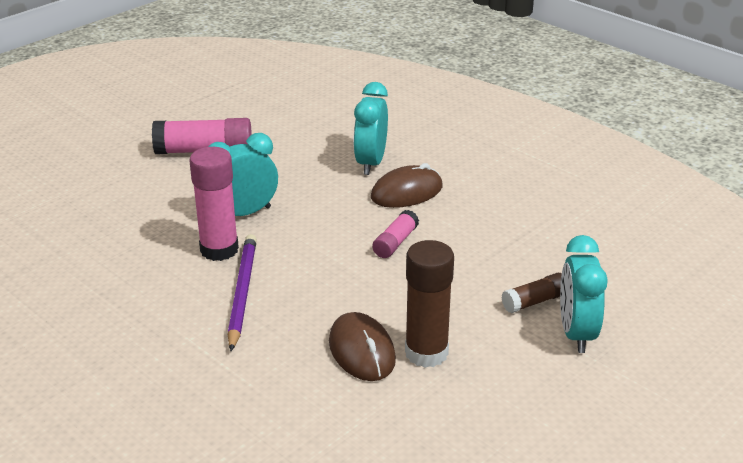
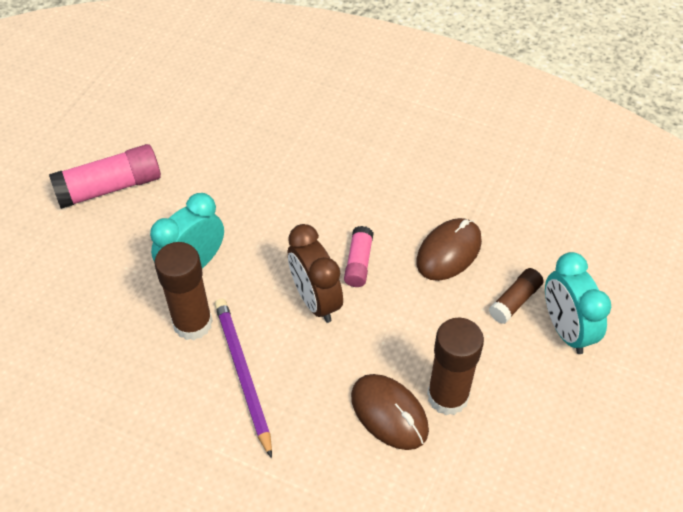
camera: 20 degrees left, 20 degrees up
(219, 249) = (192, 323): pink glue stick -> brown glue stick
(339, 259) = (315, 300): none -> brown clock
(371, 163) = (287, 160): turquoise clock -> none
(406, 192) = (339, 191): brown mouse -> brown mouse (448, 251)

